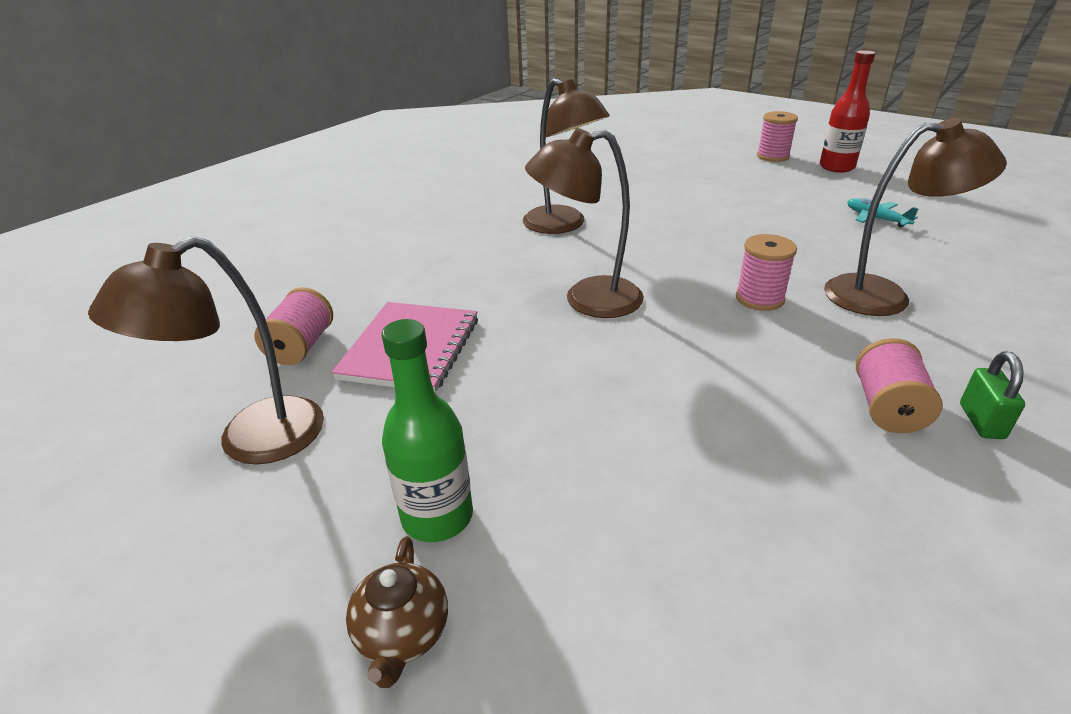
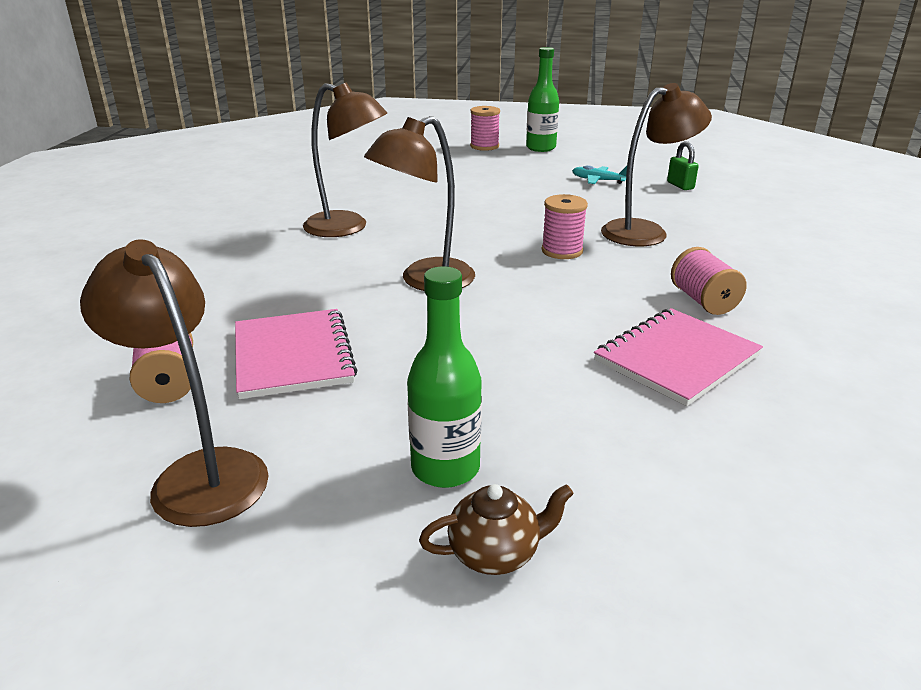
camera: 30 degrees left, 5 degrees down
(252, 441) = (199, 473): brown lamp -> brown lamp turned 120 degrees clockwise
(403, 635) = (495, 553): brown teapot -> brown teapot turned 75 degrees counterclockwise
(788, 475) = (676, 358): none -> pink notebook
(836, 167) = (540, 148): red bottle -> green bottle
(981, 421) = (762, 294): green padlock -> green padlock (680, 185)

